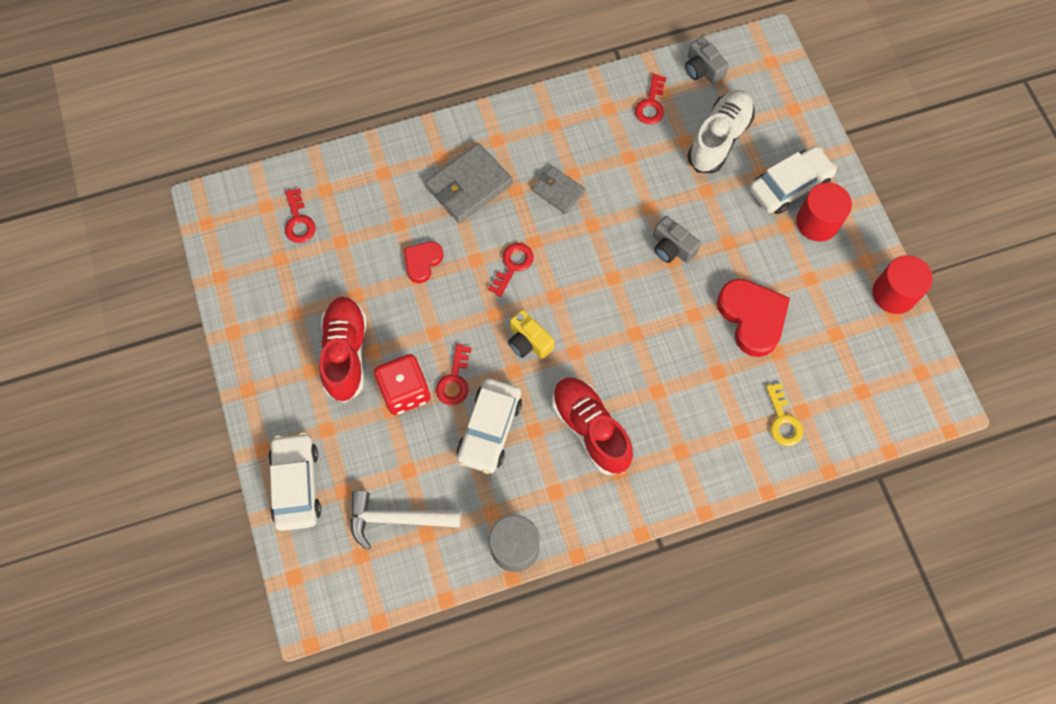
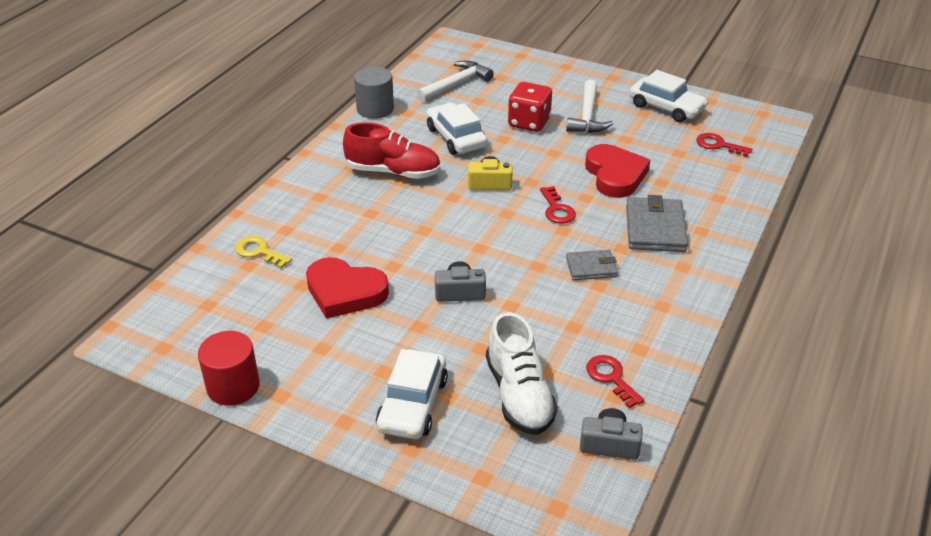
camera: 135 degrees right, 30 degrees down
(296, 484) = (527, 66): white car -> white car (666, 107)
(346, 353) = (587, 116): red shoe -> white hammer
(422, 262) = (615, 175): red heart -> red heart, size x1.75
(454, 380) = (508, 142): red key -> none
(817, 222) = (356, 393): red cylinder -> none

